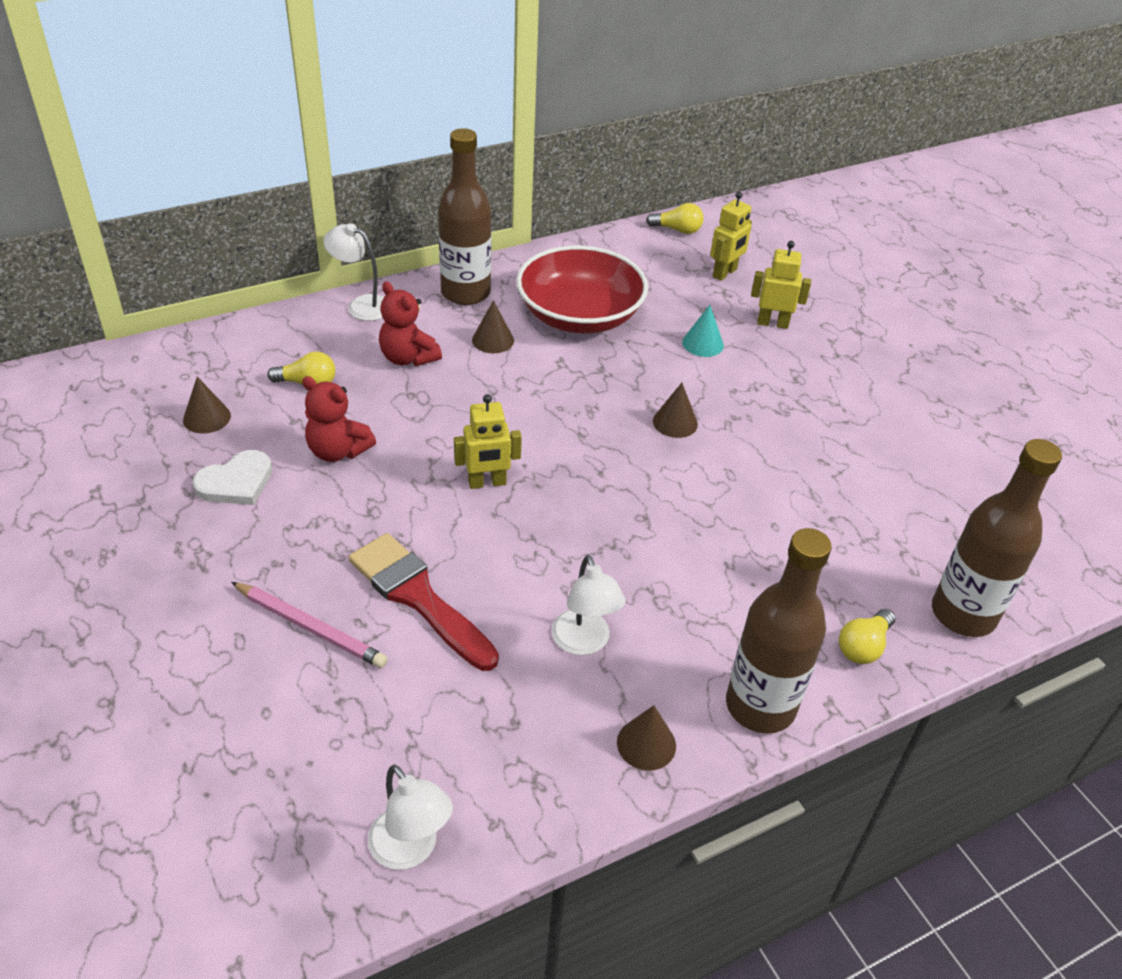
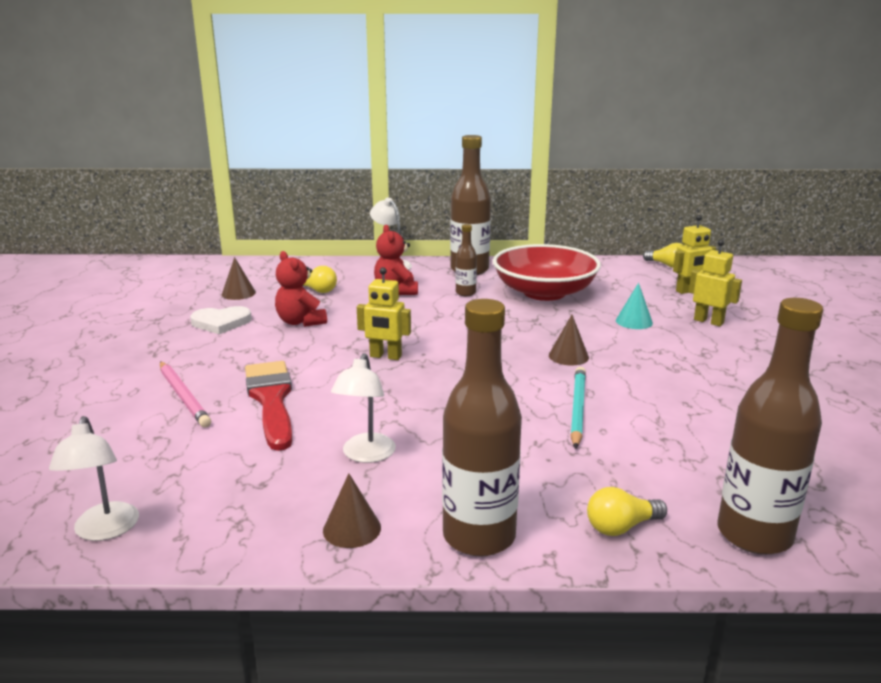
camera: 30 degrees right, 20 degrees down
(493, 340) = (465, 293): brown cone -> brown bottle
(734, 503) = (577, 409): none -> turquoise pencil

